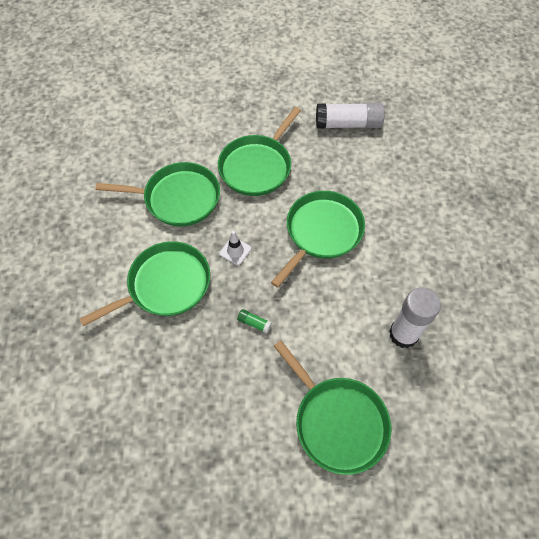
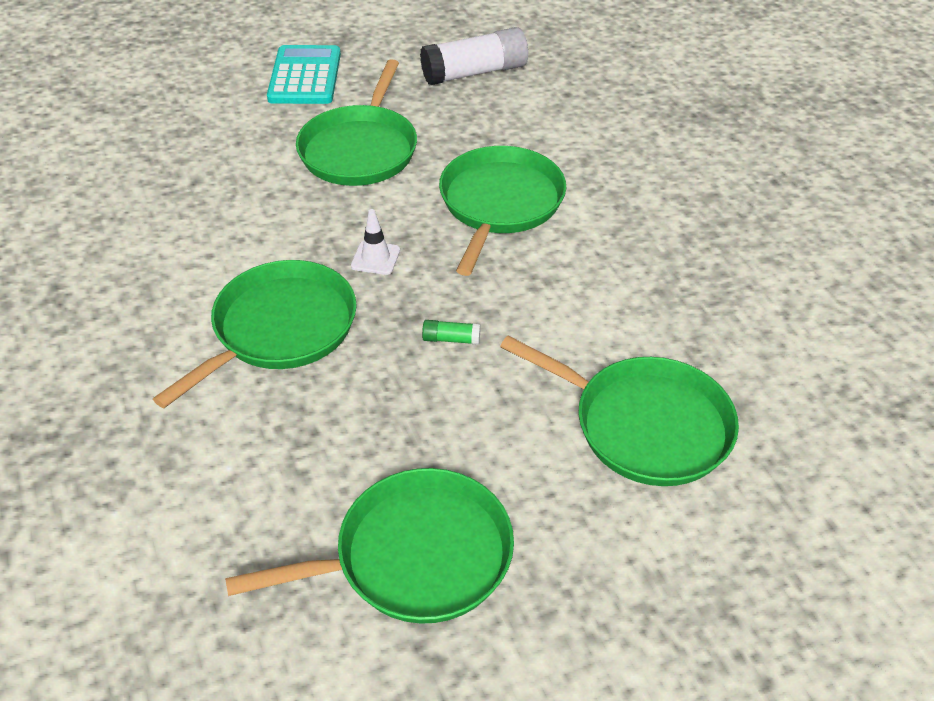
camera: 20 degrees left, 15 degrees down
(178, 198) = (249, 216): green pan -> green pan (414, 556)
(247, 100) = (305, 76): none -> turquoise calculator
(403, 334) = (685, 292): white glue stick -> none

